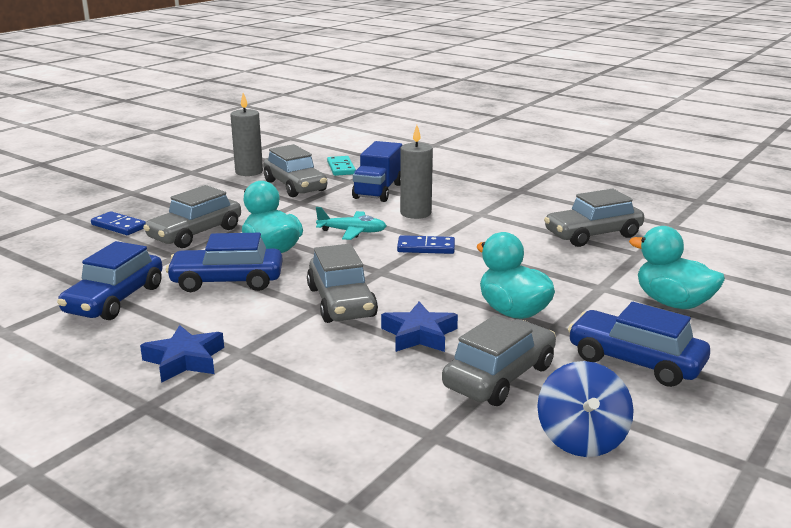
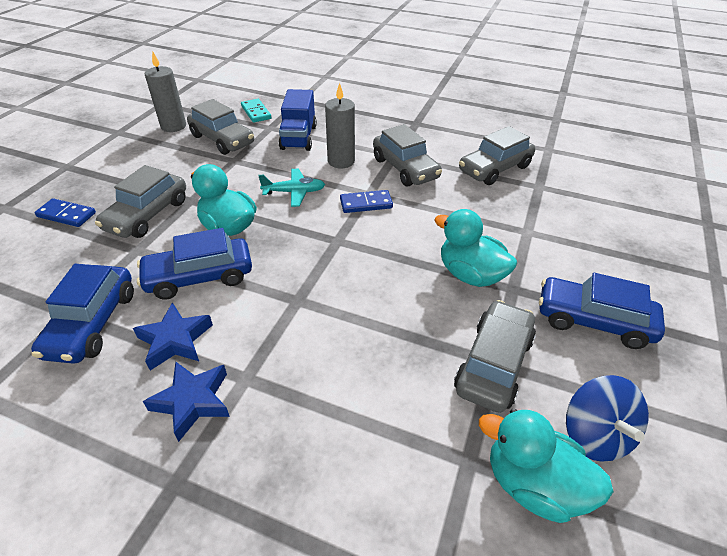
camera: 15 degrees left, 20 degrees up
(341, 302) = (318, 288): grey car -> grey car (405, 168)
(419, 334) = (403, 320): blue star -> blue star (175, 340)
(672, 303) = (589, 242): turquoise duck -> turquoise duck (533, 484)

